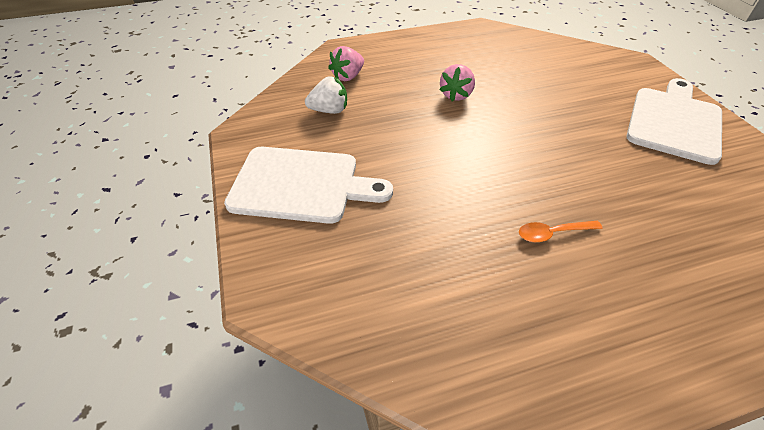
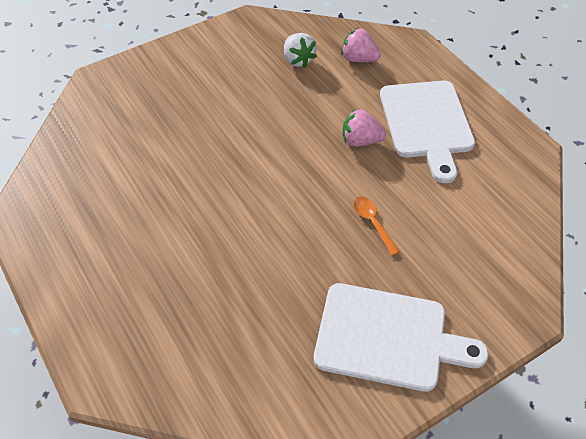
camera: 75 degrees right, 5 degrees up
(301, 185) = (198, 68): white cutting board -> white cutting board (427, 123)
(552, 233) = (179, 222): orange spoon -> orange spoon (373, 223)

